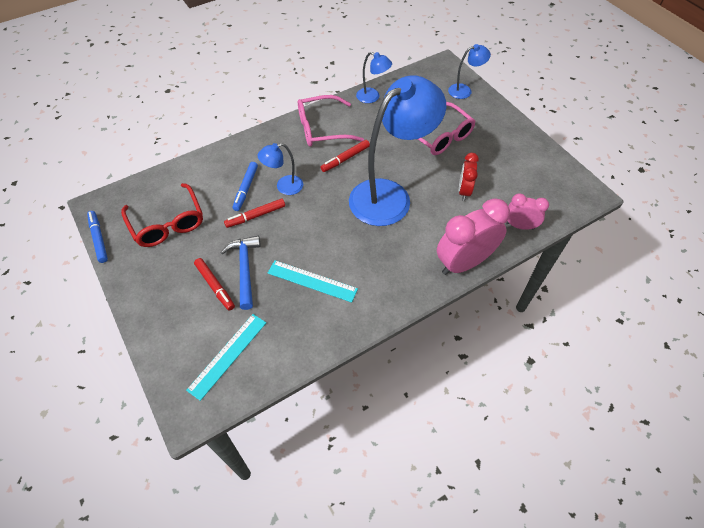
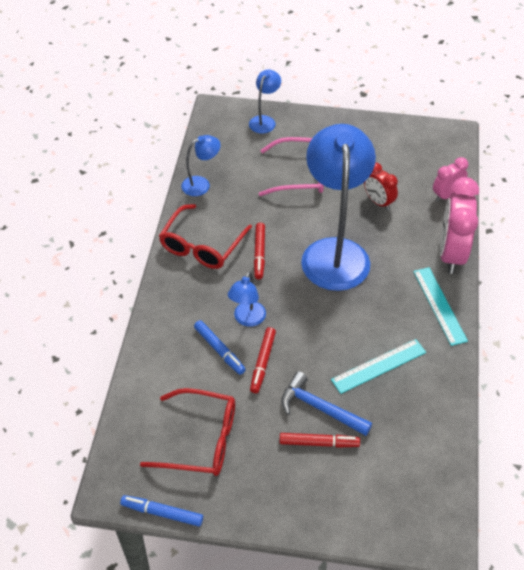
camera: 50 degrees left, 5 degrees down
(227, 355) = (405, 476): turquoise ruler -> turquoise ruler (439, 305)
(322, 129) = (202, 245): pink glasses -> red glasses

